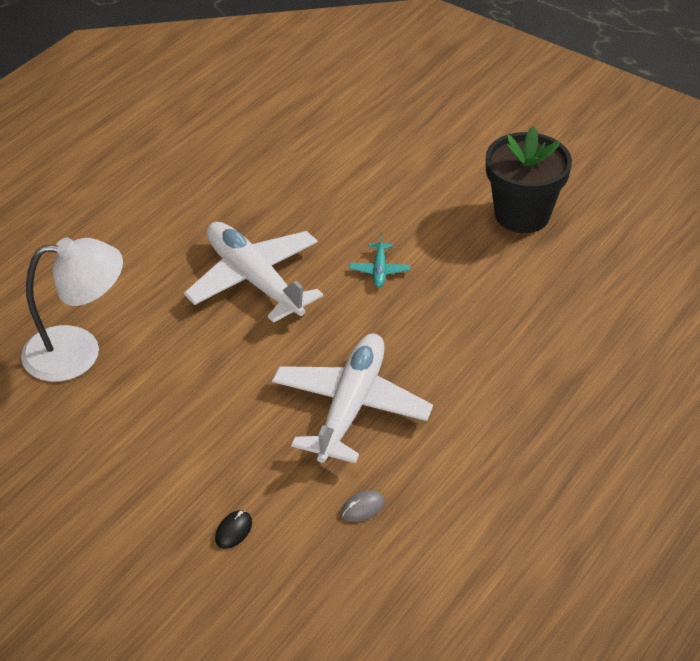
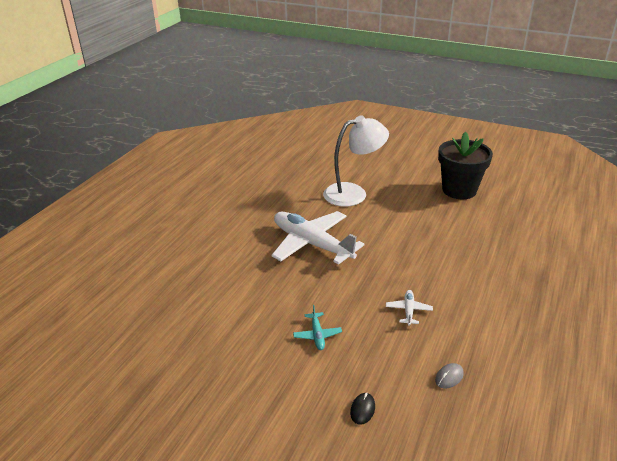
camera: 10 degrees left, 10 degrees down
(78, 352) = (207, 302): white lamp -> white lamp (353, 193)
(351, 406) = (408, 310): white plane -> white plane, size x0.41
(379, 270) = (389, 229): turquoise plane -> turquoise plane (317, 335)

